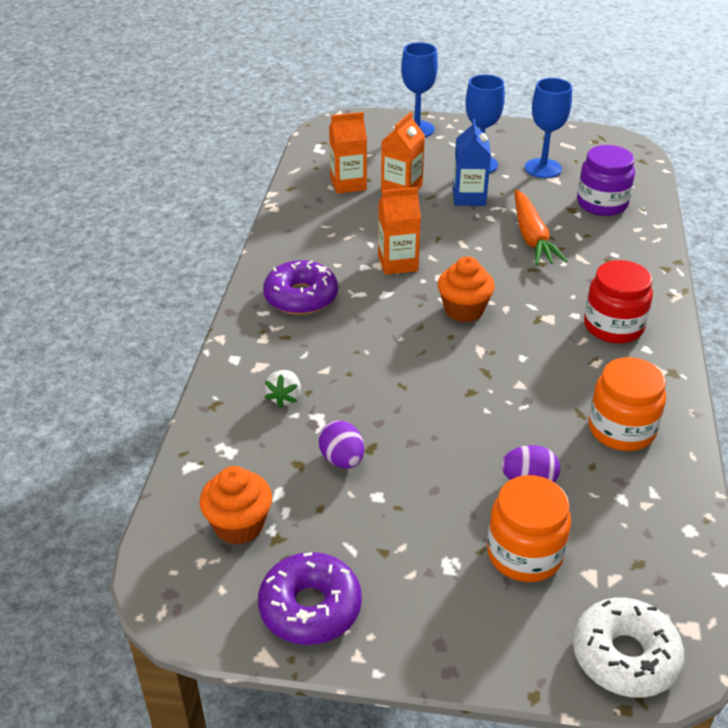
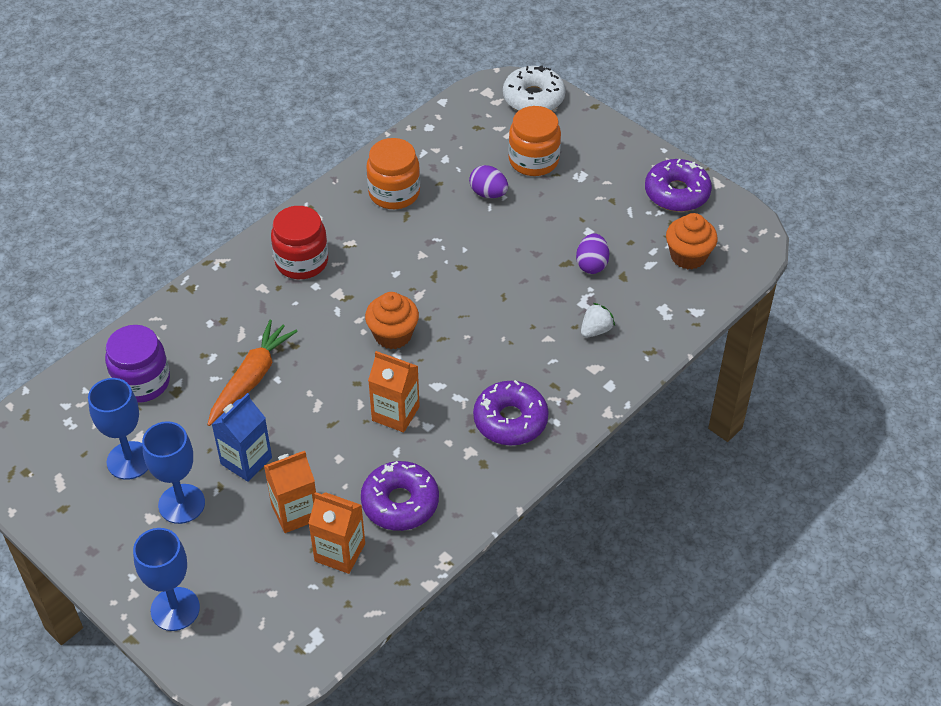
camera: 145 degrees left, 10 degrees up
(335, 220) = (400, 503): none -> purple donut

